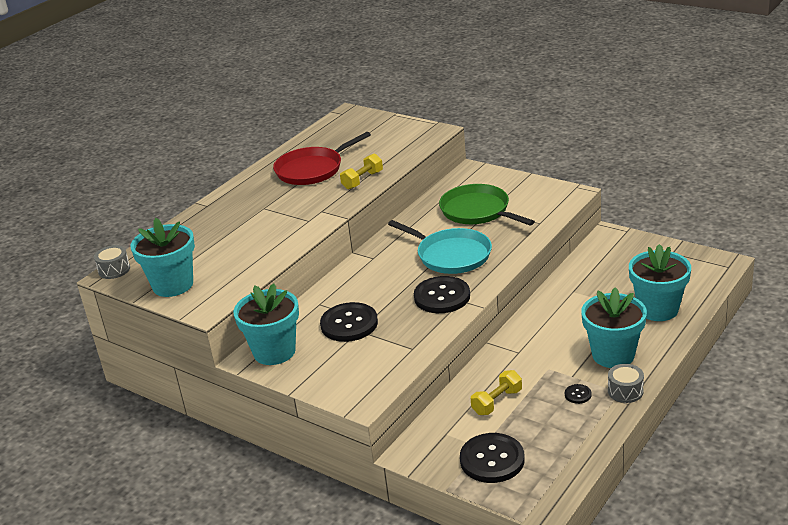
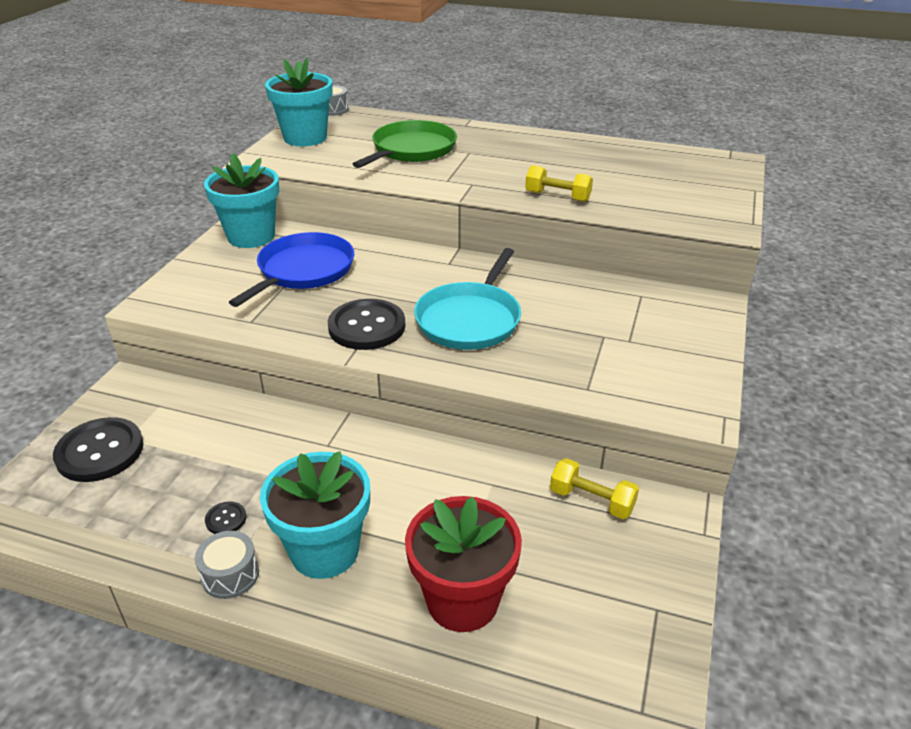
camera: 70 degrees right, 5 degrees up
(312, 169) = (570, 163): red pan -> none
(349, 324) = (303, 271): black button -> blue pan
(478, 211) = (596, 325): green pan -> green pan (411, 150)
(497, 402) = (216, 440): yellow dumbbell -> yellow dumbbell (591, 501)
(658, 309) = (462, 600): turquoise flower pot -> red flower pot

